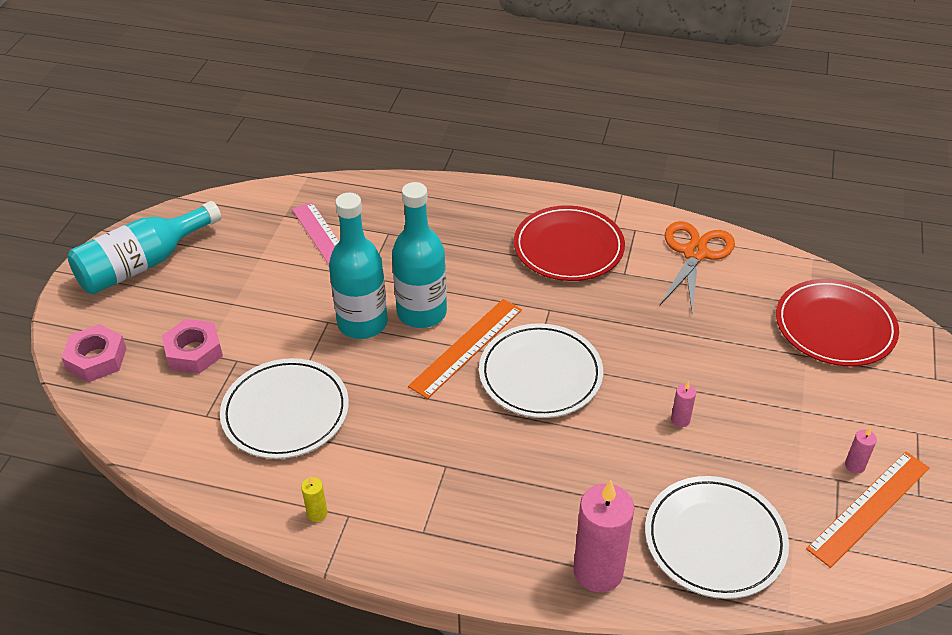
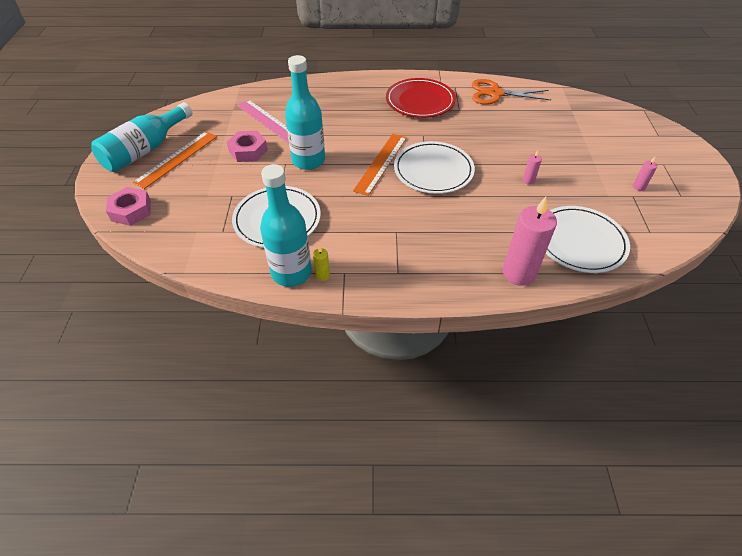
camera: 15 degrees left, 5 degrees up
(194, 352) = (200, 195): pink nut -> pink nut (248, 151)
(422, 313) = (344, 149): turquoise bottle -> turquoise bottle (291, 273)
(695, 253) = (495, 93): orange scissors -> orange scissors turned 90 degrees counterclockwise
(835, 326) = (591, 118): red plate -> none
(869, 507) = (658, 207): orange ruler -> orange ruler (177, 159)

